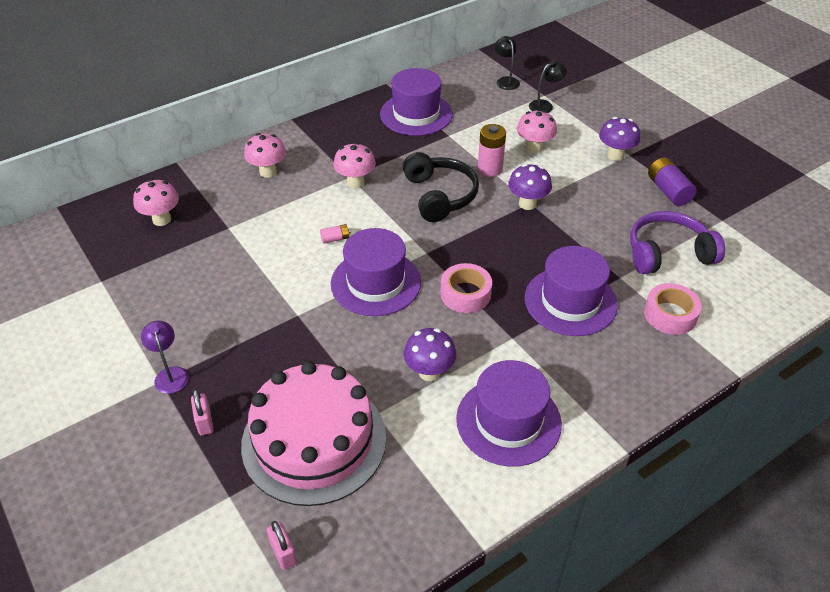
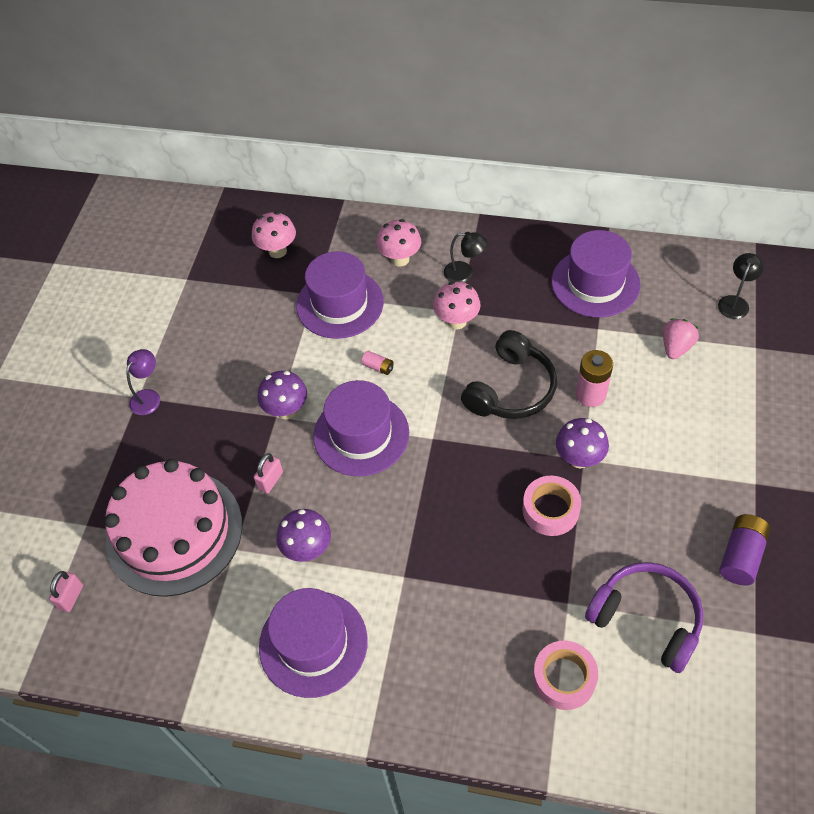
camera: 50 degrees right, 10 degrees up
(205, 422) = (129, 454): pink padlock -> pink padlock (270, 480)
(465, 294) = (416, 504): pink tape -> pink tape (550, 510)
(504, 118) = (676, 347): none -> pink strawberry
(534, 148) = (663, 403): pink mushroom -> none
(545, 105) = (740, 360): black lamp -> black lamp (464, 273)
(570, 301) = (493, 586): purple hat -> purple hat (340, 304)
(615, 155) = (738, 473): purple mushroom -> purple mushroom (286, 410)

